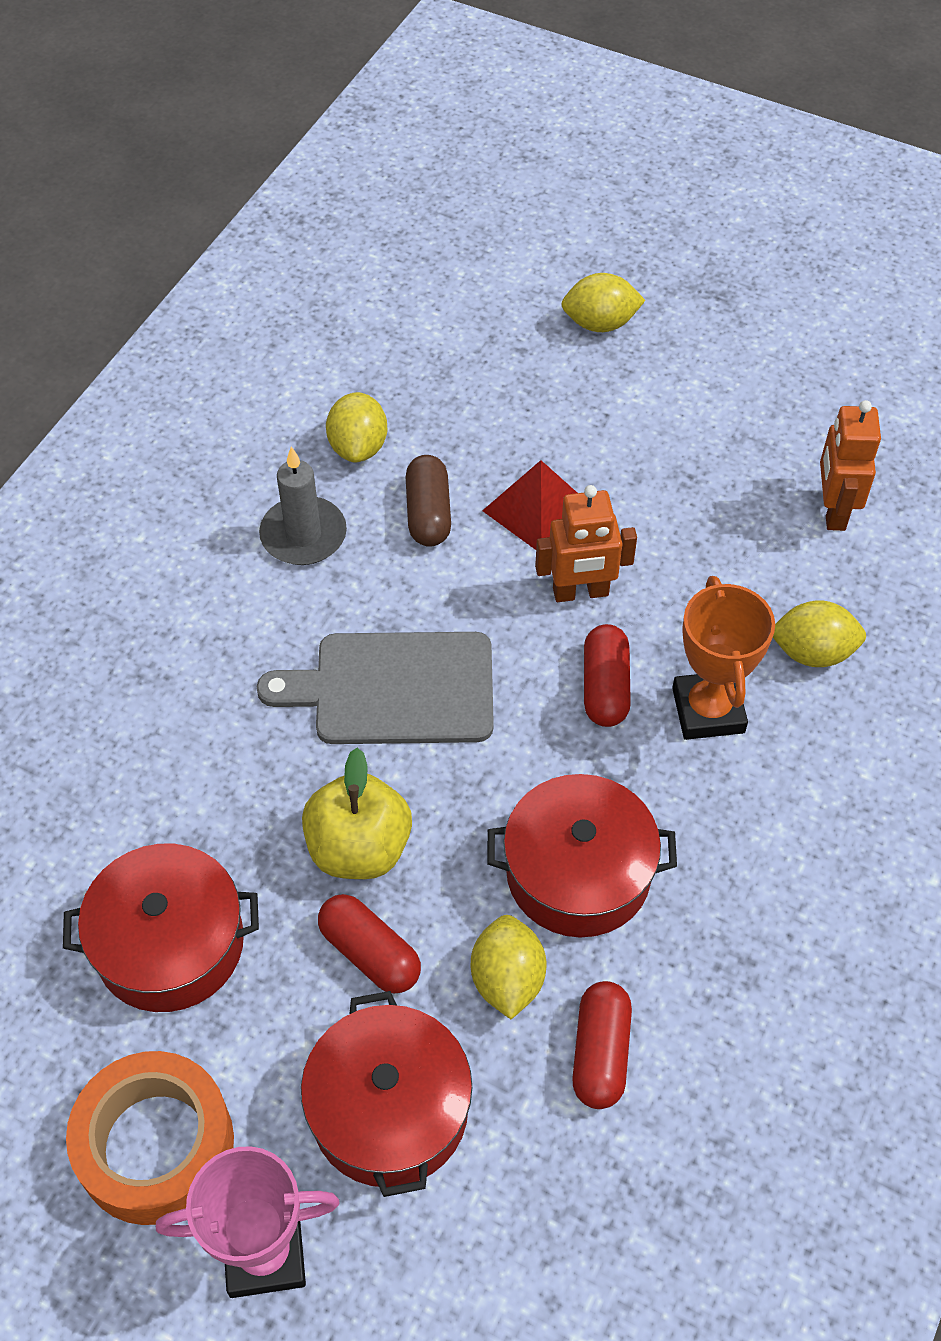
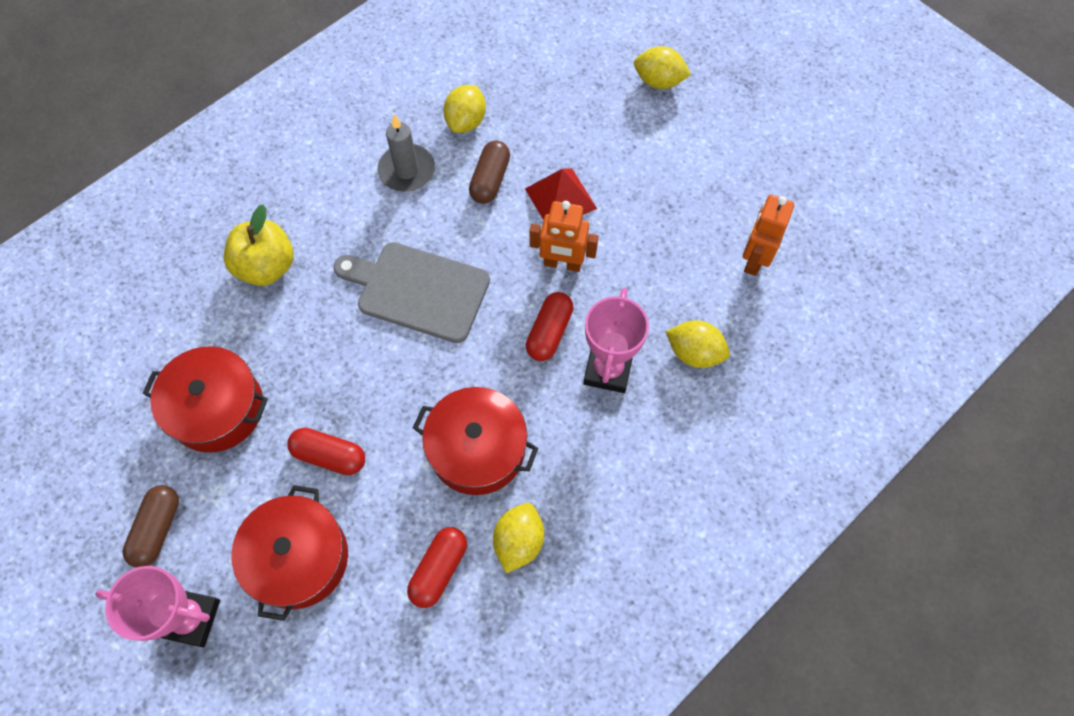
camera: 20 degrees right, 10 degrees up
(156, 1145) = (158, 529): orange tape -> brown capsule
(359, 848) = (352, 387): yellow apple -> yellow apple (266, 267)
(370, 953) = (329, 456): red capsule -> red capsule turned 45 degrees counterclockwise
(507, 979) = (404, 502): yellow lemon -> yellow lemon (518, 541)
(708, 710) = (608, 370): orange trophy -> pink trophy

